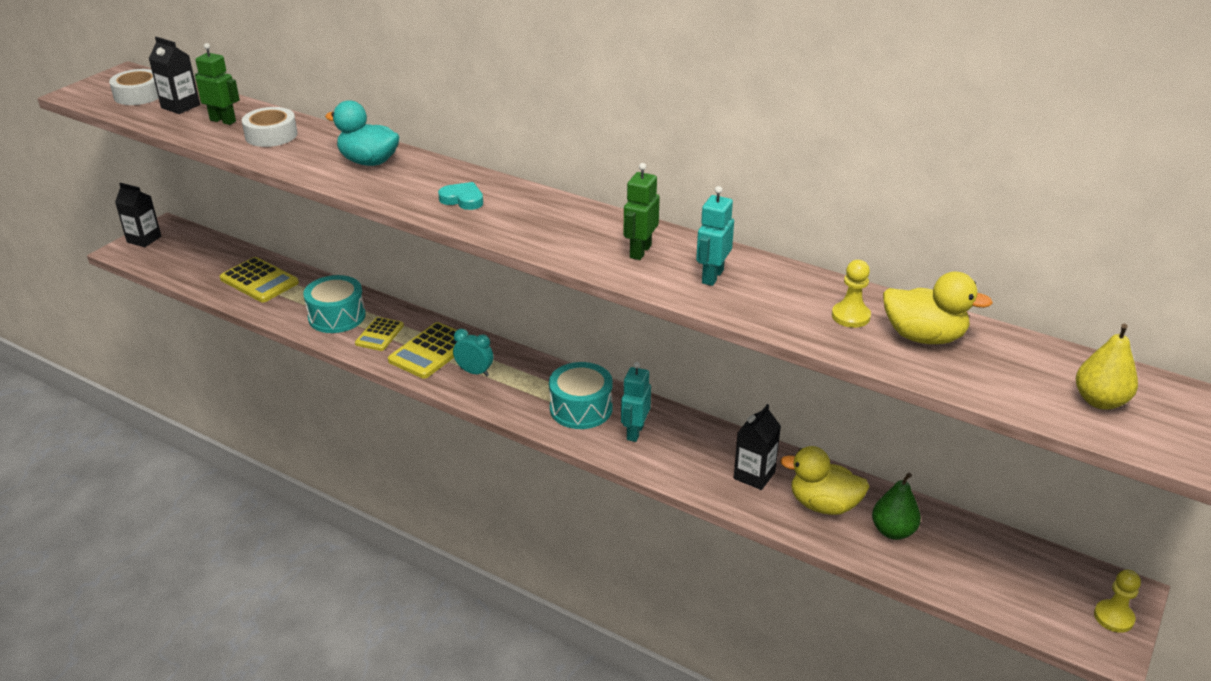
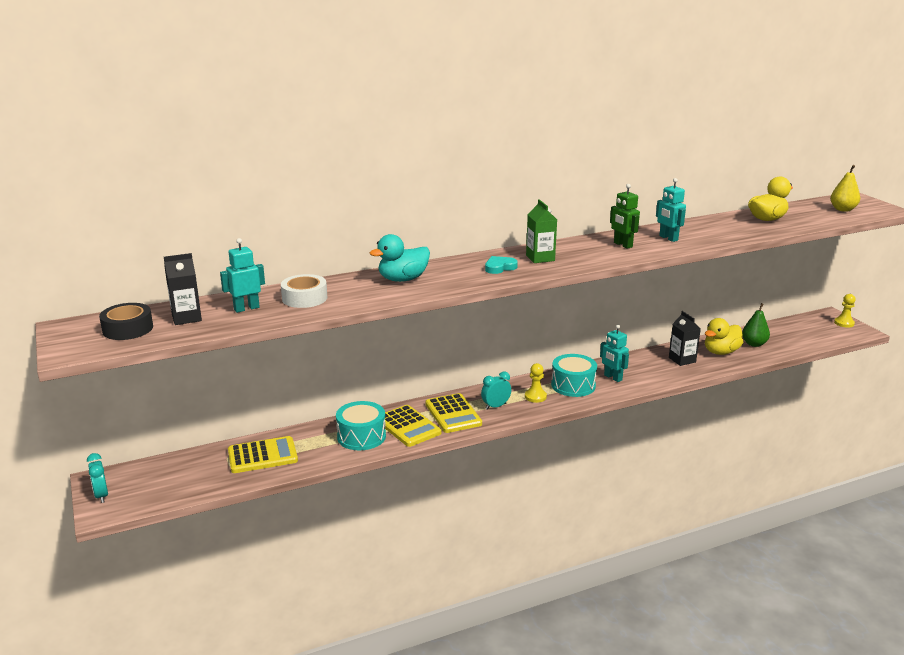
camera: 55 degrees left, 10 degrees down
(139, 95) = (128, 329): white tape -> black tape
(144, 239) = (101, 495): black carton -> turquoise clock
(223, 121) = (246, 308): green robot -> turquoise robot
(379, 335) = (408, 426): yellow calculator -> yellow calculator, size x1.57
(522, 213) = (540, 258): none -> green carton
(850, 316) = (736, 225): yellow pawn -> yellow pawn (535, 397)

